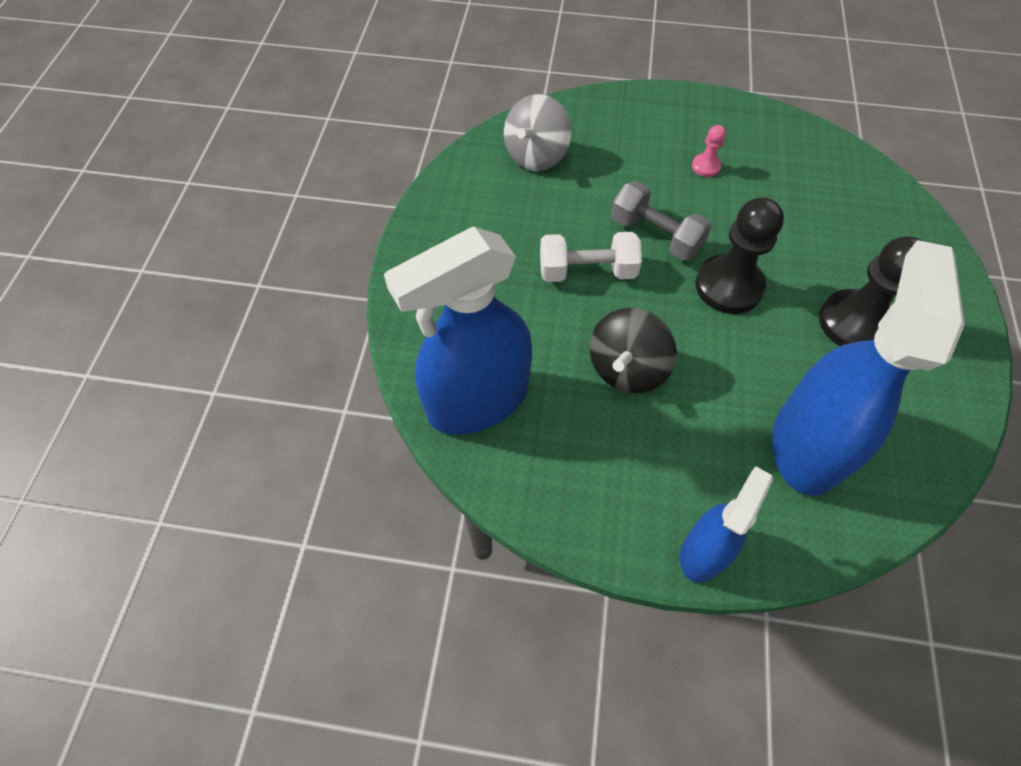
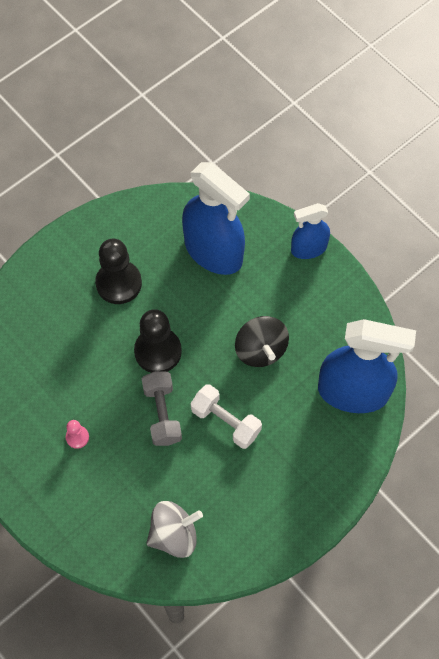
camera: 140 degrees left, 5 degrees up
(627, 368) = (260, 350): black spinning top -> black spinning top turned 90 degrees clockwise
(807, 444) = (213, 252): blue spray bottle -> blue spray bottle turned 105 degrees counterclockwise

